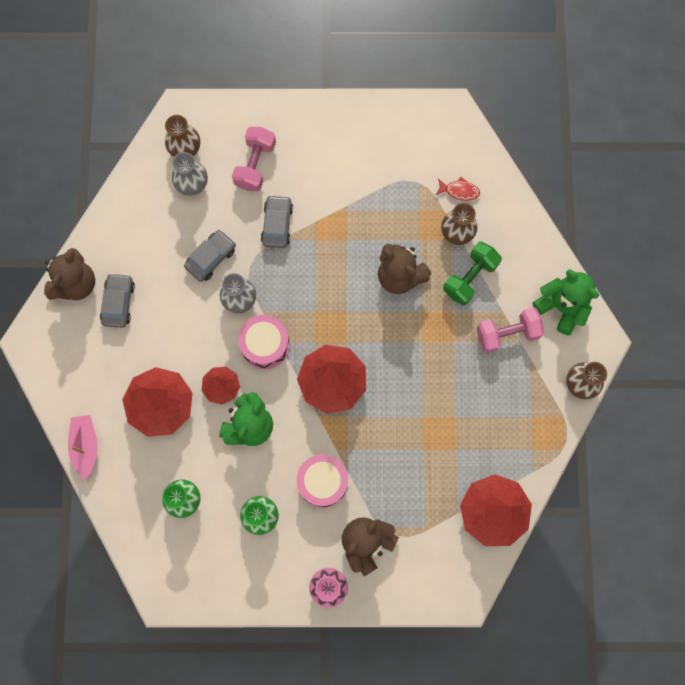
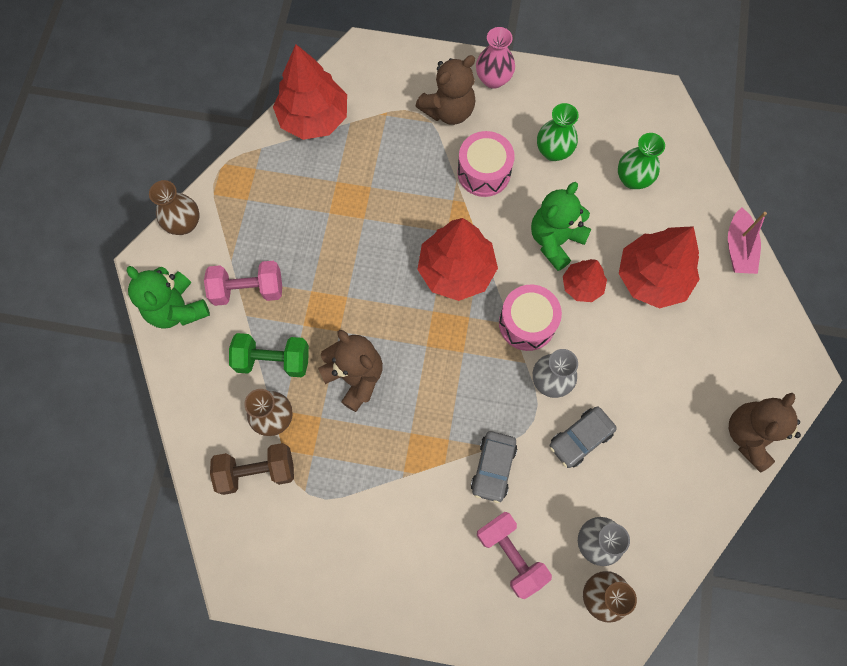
camera: 170 degrees left, 5 degrees down
(118, 302) = (697, 402): grey car -> none
(255, 165) = (511, 555): pink dumbbell -> pink dumbbell turned 60 degrees counterclockwise
(459, 191) = (257, 471): red fish -> brown dumbbell
(470, 277) = (273, 360): green dumbbell -> green dumbbell turned 45 degrees clockwise

